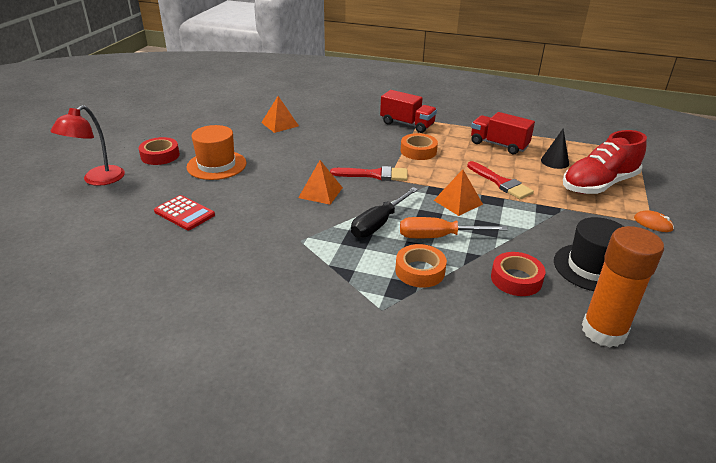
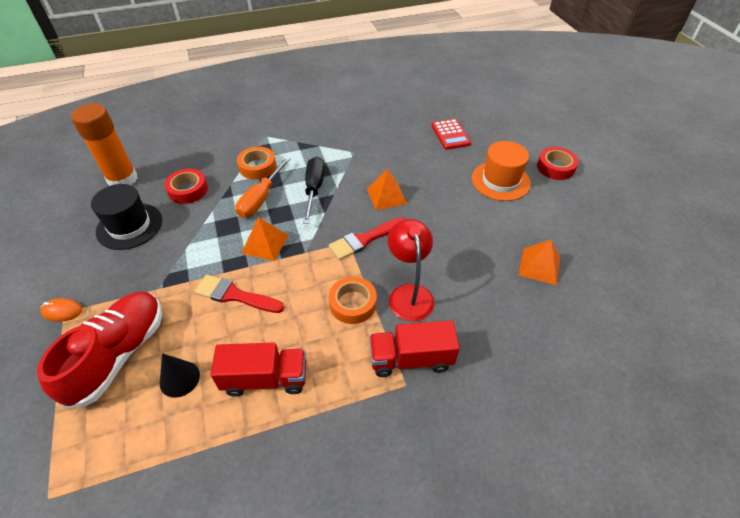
camera: 145 degrees right, 15 degrees up
(97, 180) = (547, 128): red lamp -> red lamp (409, 294)
(184, 213) = (450, 134): red calculator -> red calculator turned 105 degrees counterclockwise
(438, 237) = (261, 199): orange screwdriver -> orange screwdriver turned 150 degrees clockwise

